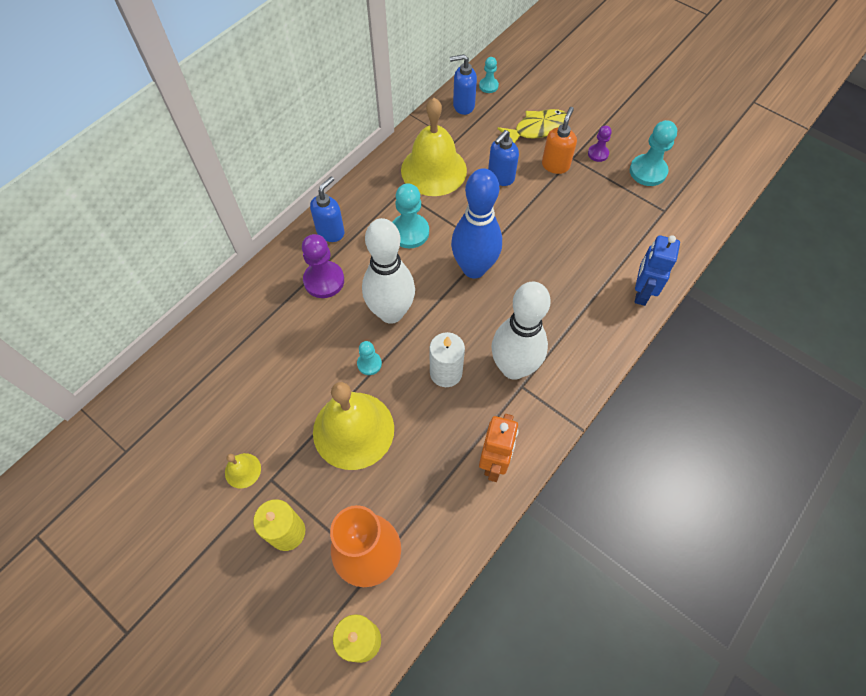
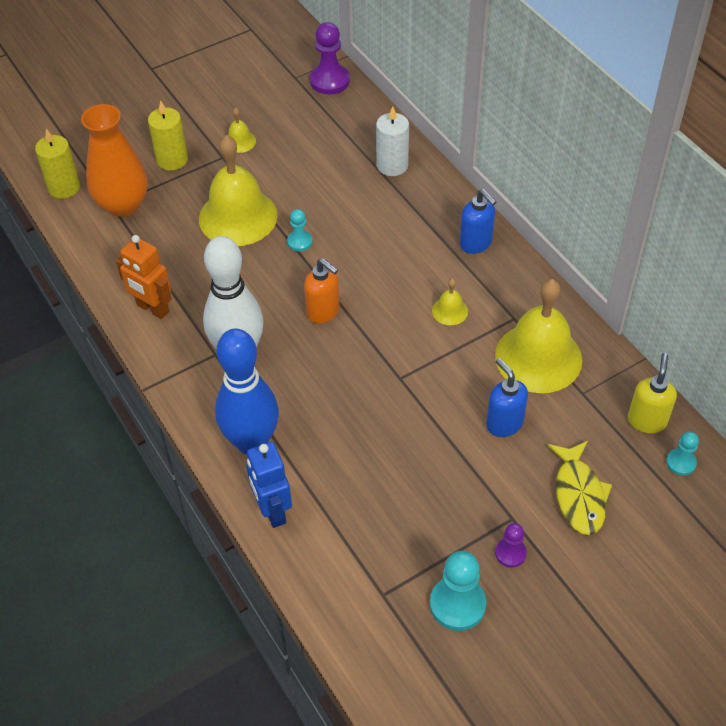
camera: 110 degrees right, 10 degrees down
(324, 280) = (413, 226): purple pawn -> purple pawn (329, 81)
(391, 313) = (350, 271): white bowling pin -> none
(409, 232) = (450, 311): turquoise pawn -> yellow bell
(446, 373) = (261, 297): white candle -> white candle (392, 165)
(463, 106) = (647, 420): blue soap dispenser -> yellow soap dispenser
(474, 268) = (376, 356): blue bowling pin -> blue bowling pin (252, 442)
(555, 165) = (505, 493): orange soap dispenser -> orange soap dispenser (323, 312)
(641, 292) = (272, 511): blue robot -> blue robot turned 150 degrees counterclockwise

